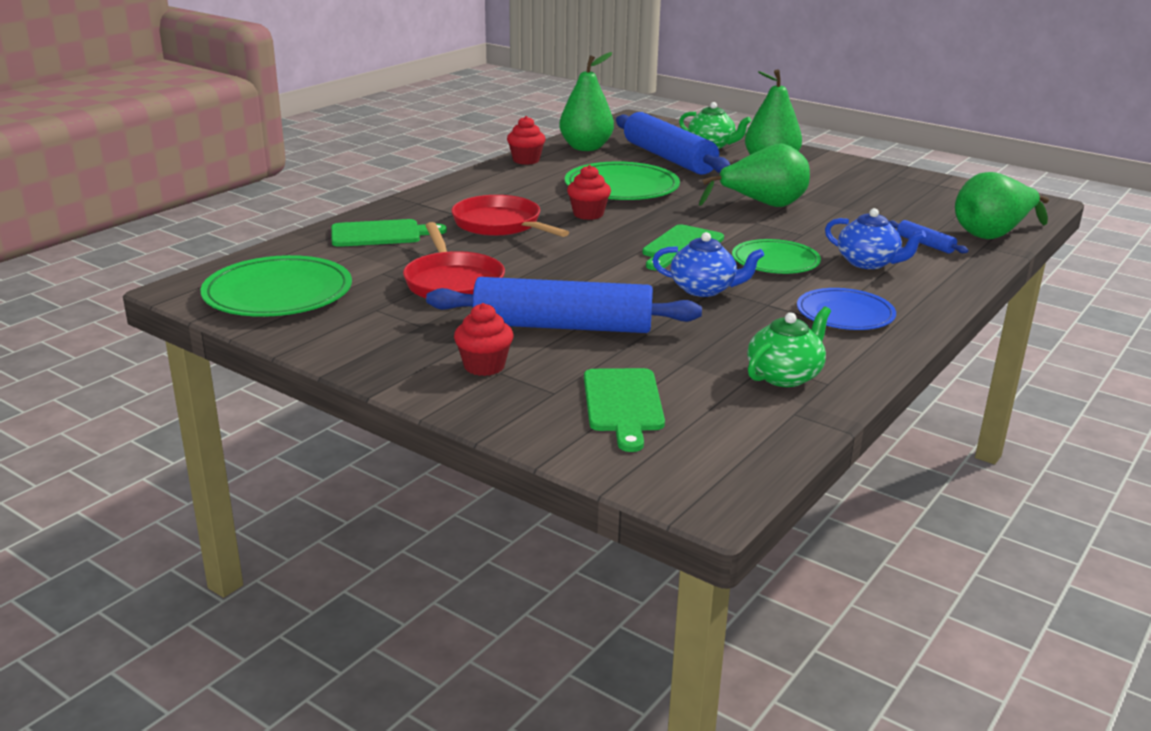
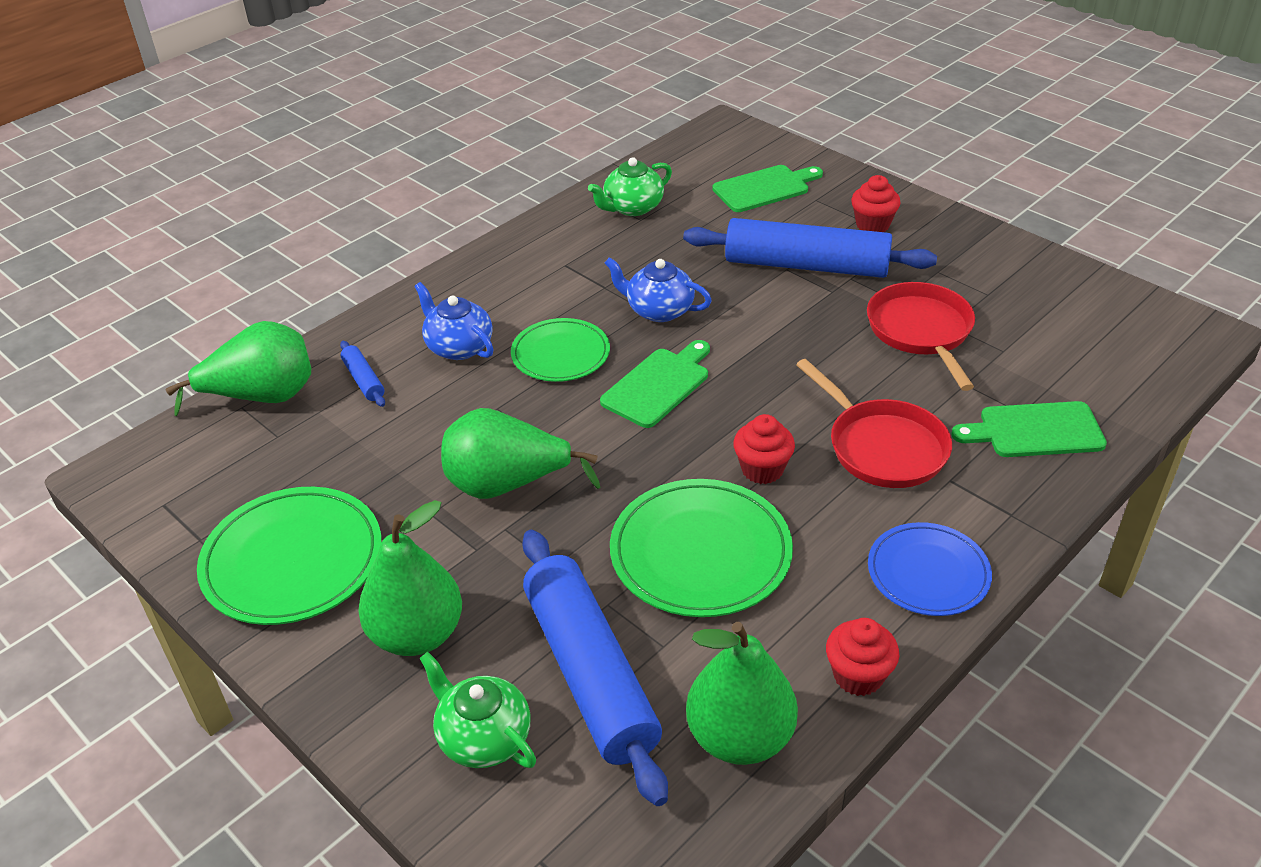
camera: 170 degrees left, 15 degrees up
(278, 293) = (1099, 321): green plate -> green plate (292, 560)
(623, 404) = (764, 188): green cutting board -> green cutting board turned 60 degrees clockwise
(845, 314) = (539, 271): blue plate -> blue plate (928, 573)

